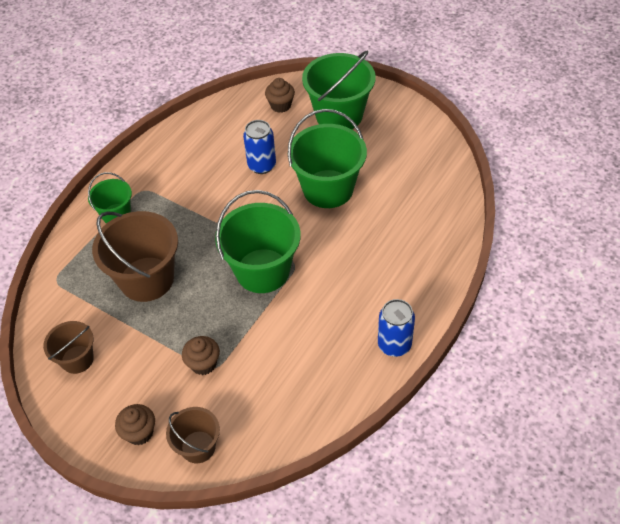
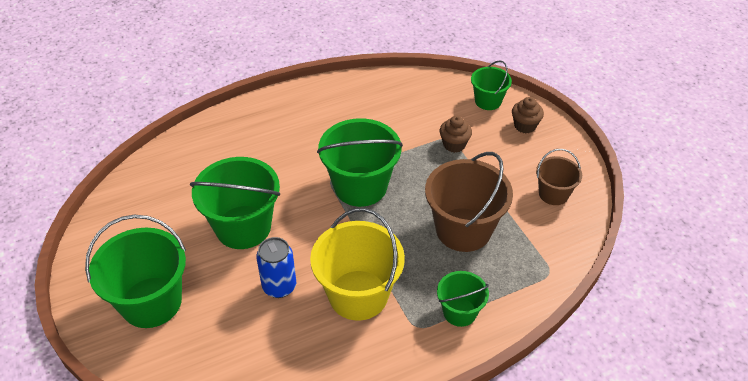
camera: 150 degrees left, 5 degrees down
(198, 447) = (488, 101): brown bucket -> green bucket
(200, 188) = (358, 295): none -> yellow bucket
(280, 105) = (194, 354): brown cupcake -> none
(394, 345) = (311, 94): blue can -> none

